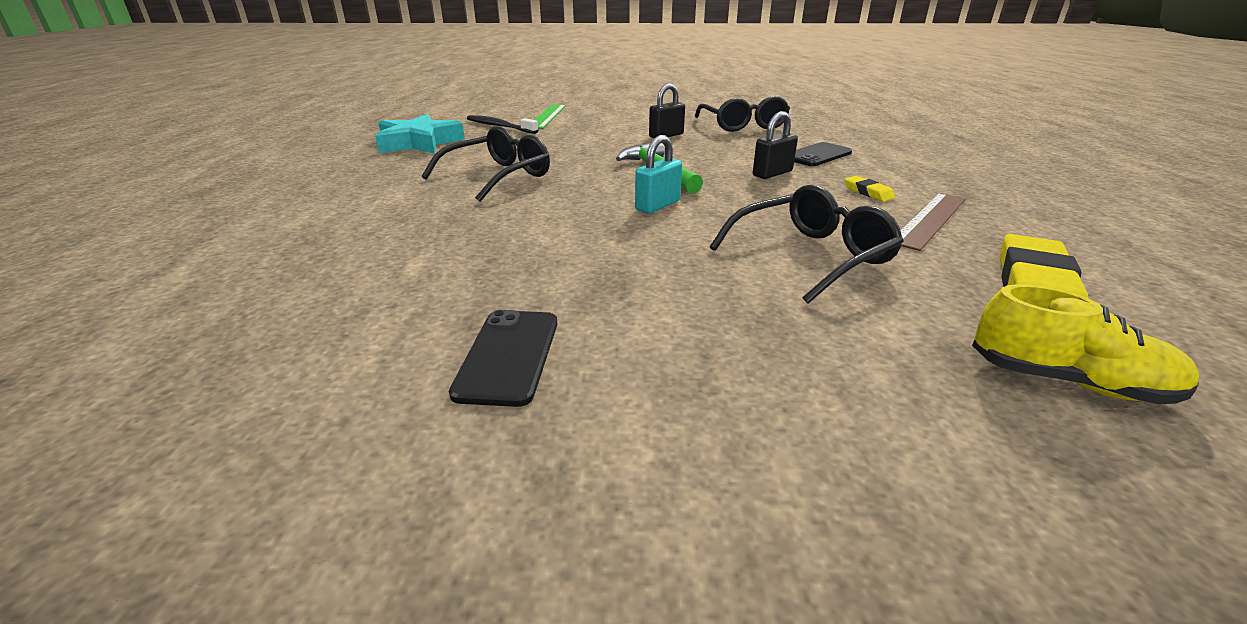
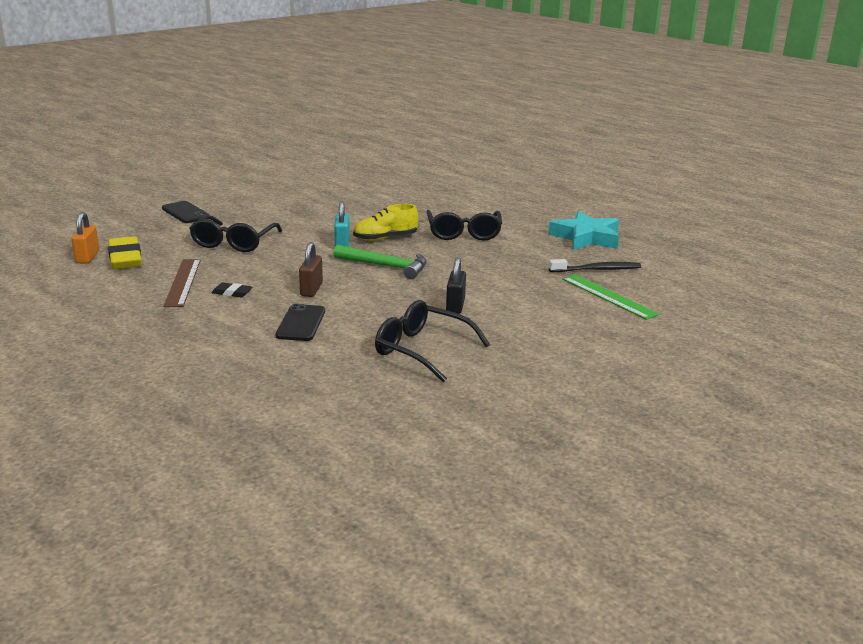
camera: 135 degrees right, 5 degrees down
(508, 356) = (297, 190): black phone -> black phone (185, 213)
(772, 174) = (311, 289): black padlock -> brown padlock
(868, 192) = (232, 293): yellow eraser -> black eraser
(1068, 381) = (120, 229): yellow shoe -> yellow shoe (385, 238)
(1126, 314) = (88, 257): none -> orange padlock

